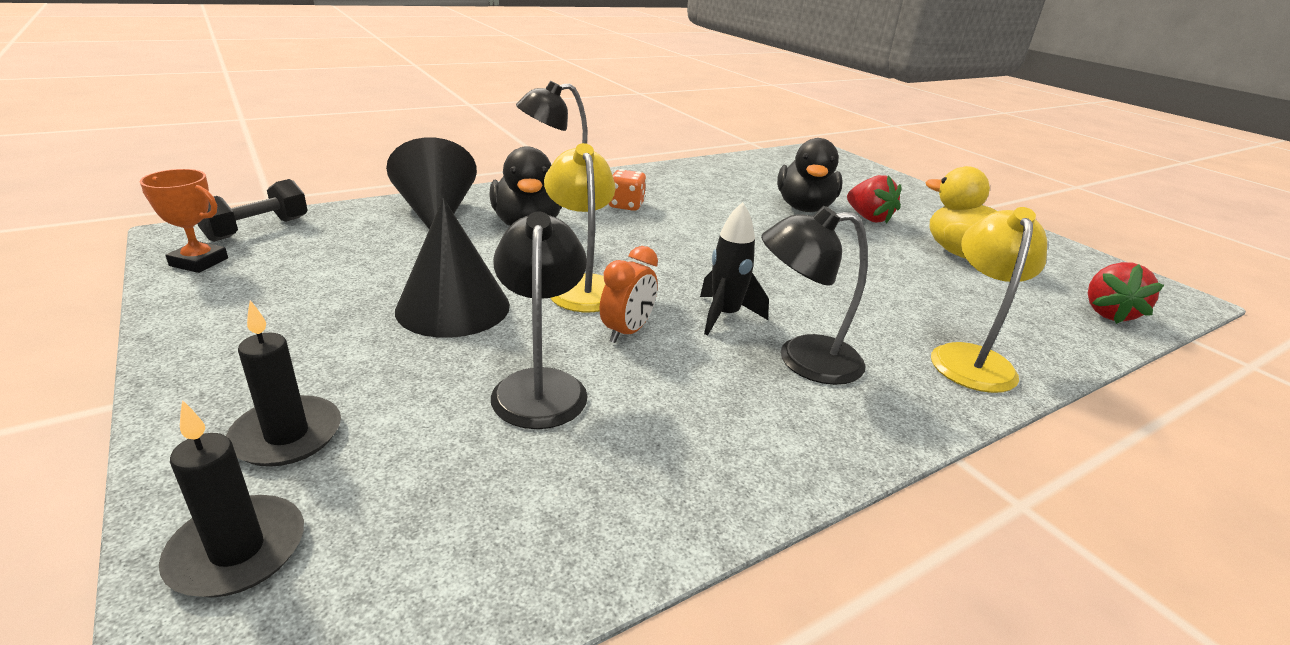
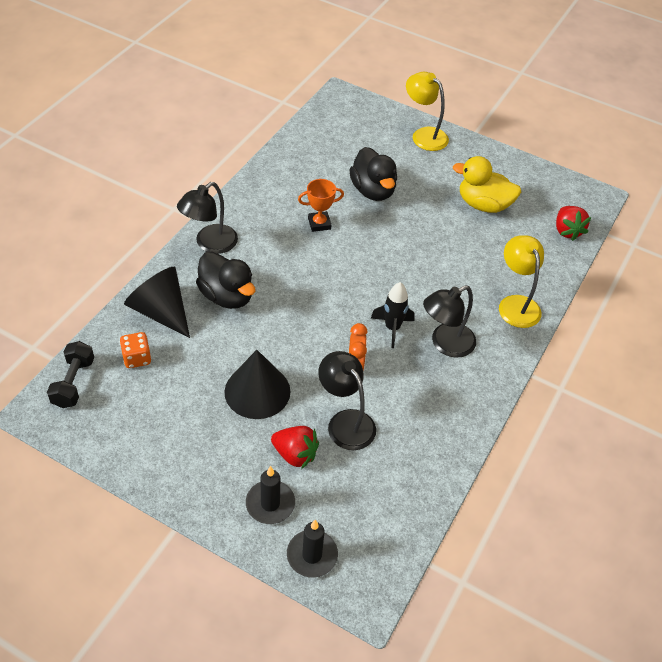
camera: 30 degrees left, 20 degrees up
(199, 262) = (81, 427): orange trophy -> orange trophy (319, 224)
(582, 286) = (306, 339): yellow lamp -> yellow lamp (424, 135)
(626, 205) = (266, 242): orange dice -> orange dice (137, 358)
(868, 218) = (415, 185): red strawberry -> red strawberry (295, 454)

